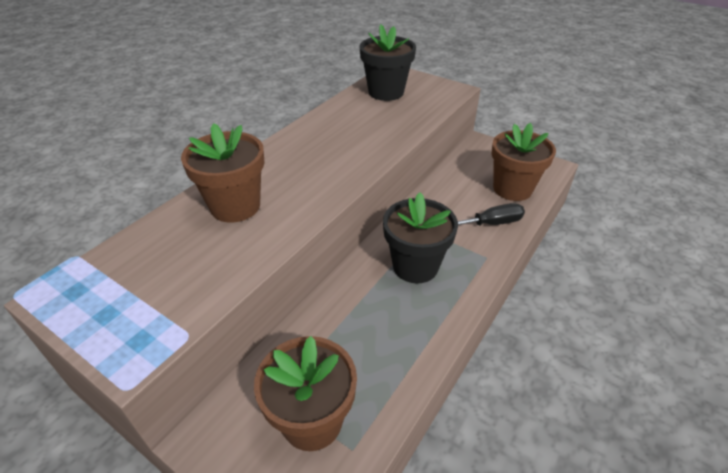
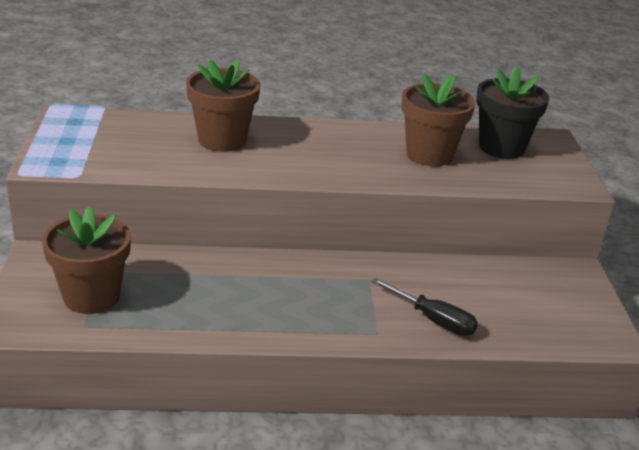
camera: 50 degrees right, 10 degrees down
(415, 266) = (311, 291): black flower pot -> none
(512, 189) = (519, 319): brown flower pot -> brown flower pot (429, 154)

